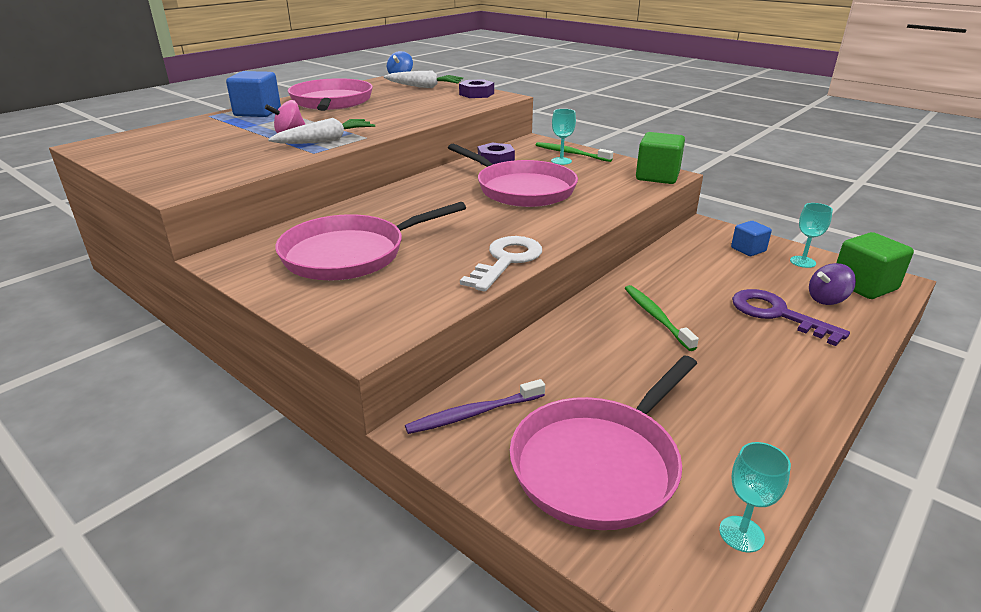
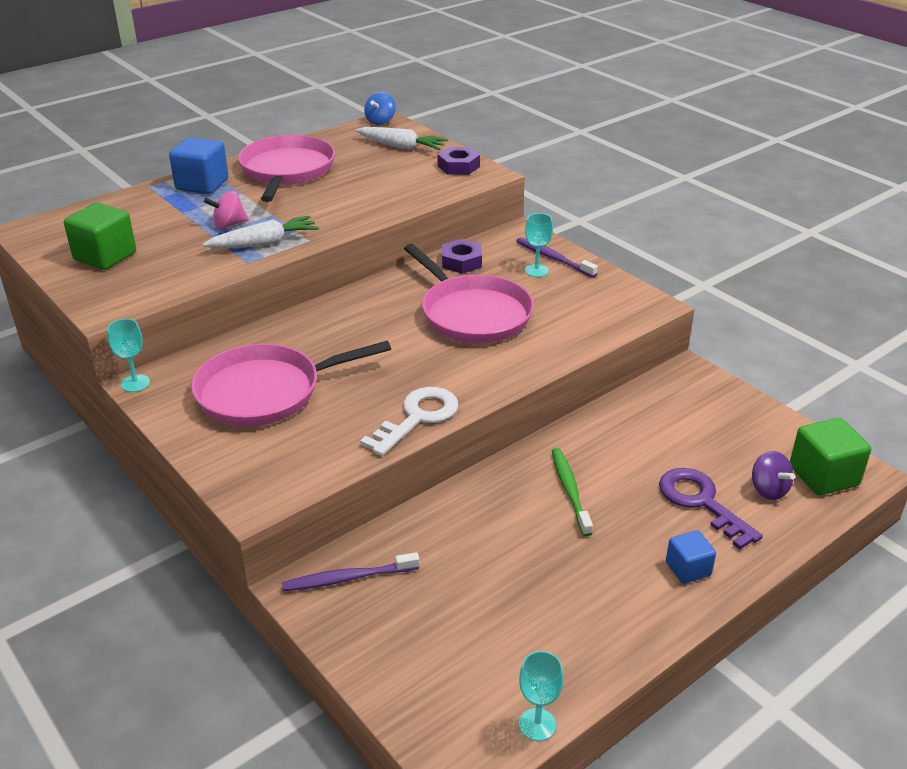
camera: 10 degrees right, 5 degrees up
(571, 153) = (553, 258): green toothbrush -> purple toothbrush
(599, 464) = (442, 644): pink pan -> none
(657, 176) = (637, 307): green cube -> green cube (105, 256)
(748, 249) = (719, 411): blue cube -> blue cube (688, 569)
(802, 262) = (773, 435): turquoise goblet -> turquoise goblet (135, 383)
(827, 299) = (768, 490): purple spinning top -> purple spinning top turned 105 degrees counterclockwise

